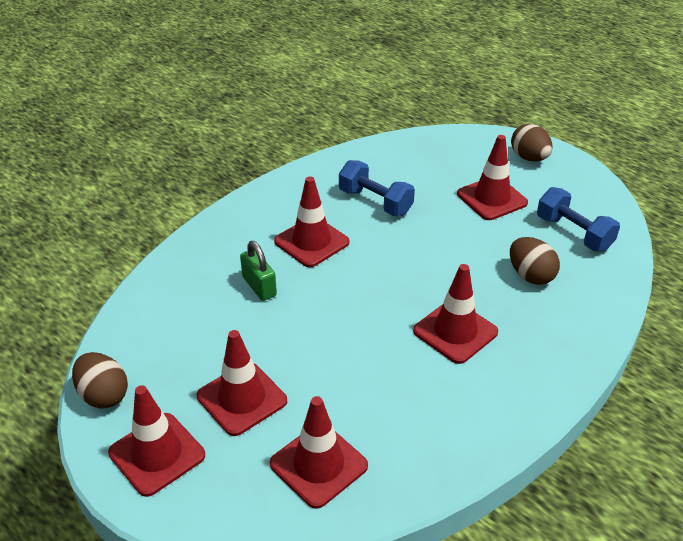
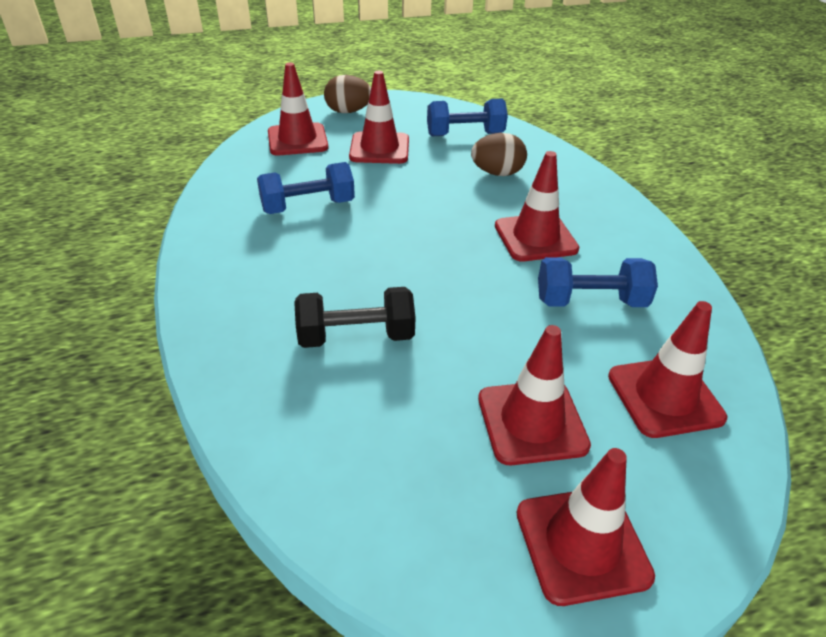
camera: 60 degrees left, 0 degrees up
(103, 395) = (434, 572): brown egg -> none
(259, 286) = (356, 336): green padlock -> black dumbbell
(311, 242) = (322, 270): red traffic cone -> red traffic cone (297, 140)
(398, 391) = (590, 301): none -> blue dumbbell

